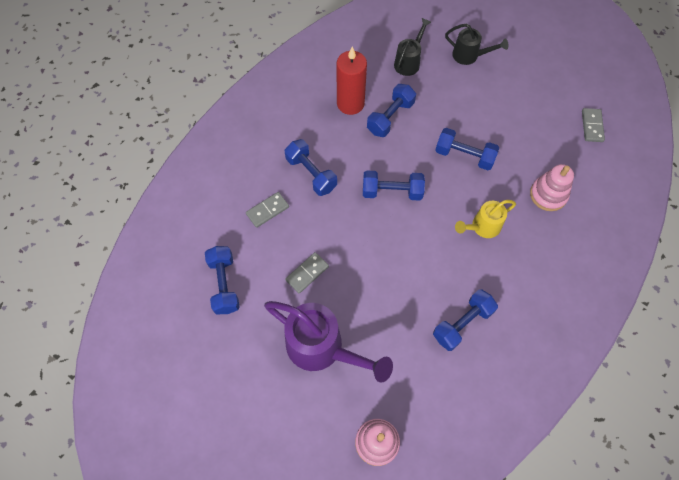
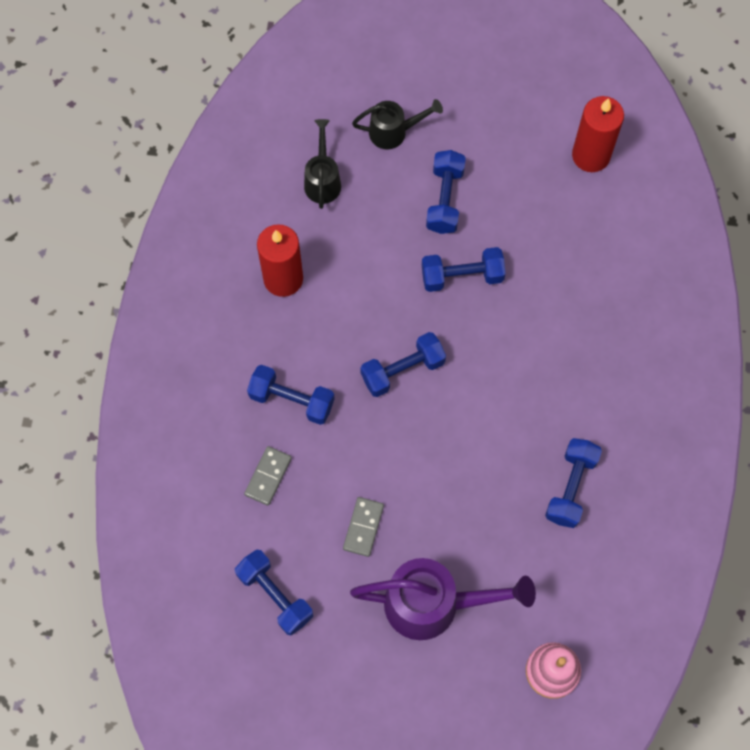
camera: 30 degrees left, 5 degrees up
(390, 117) = (344, 271): blue dumbbell -> blue dumbbell (445, 199)
(482, 227) = (532, 357): yellow watering can -> none
(548, 195) = (585, 275): pink stacking toy -> none
(592, 126) = (591, 155): grey domino -> red candle

